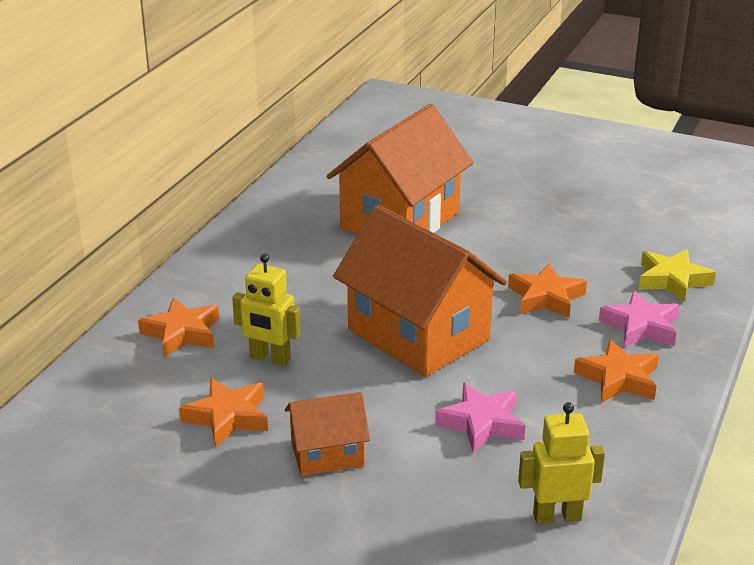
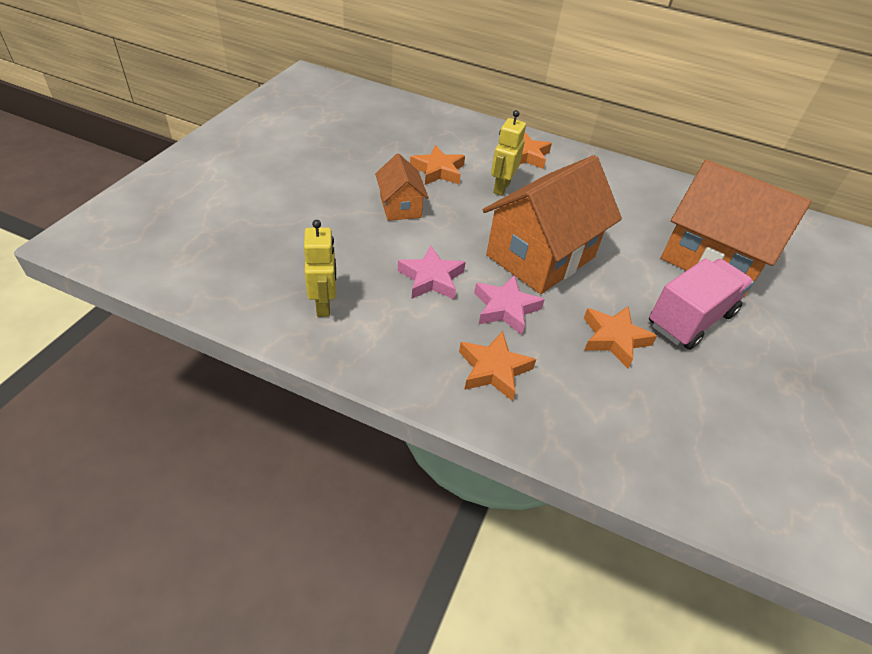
camera: 85 degrees right, 15 degrees up
(501, 248) = (690, 319): none -> pink truck
(641, 327) = (580, 402): pink star -> pink star (505, 308)
(672, 280) = (676, 448): yellow star -> none

